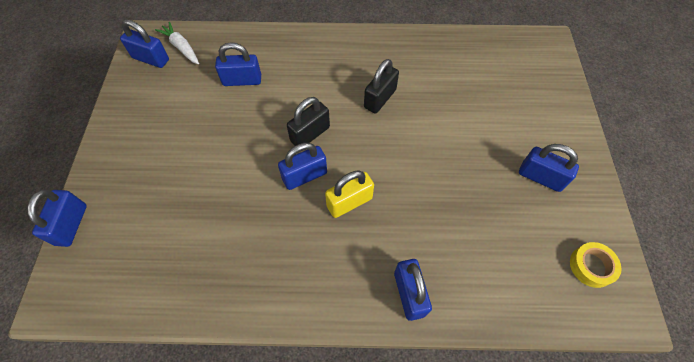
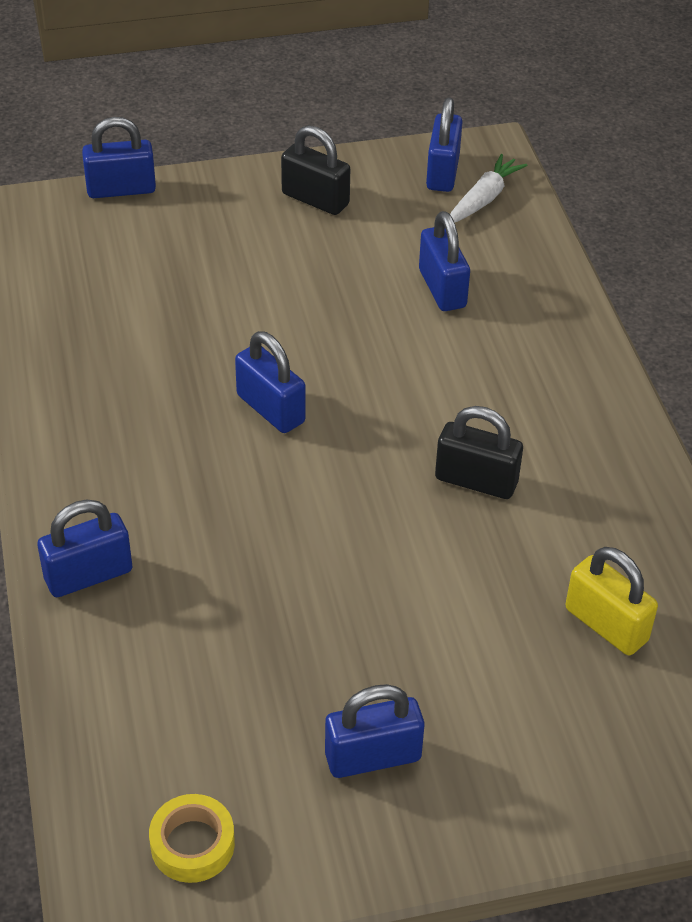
camera: 75 degrees right, 15 degrees down
(310, 134) = (358, 399): black padlock -> black padlock (315, 199)
(349, 202) = (236, 474): yellow padlock -> yellow padlock (606, 625)
(540, 177) = (373, 757): blue padlock -> blue padlock turned 60 degrees clockwise

